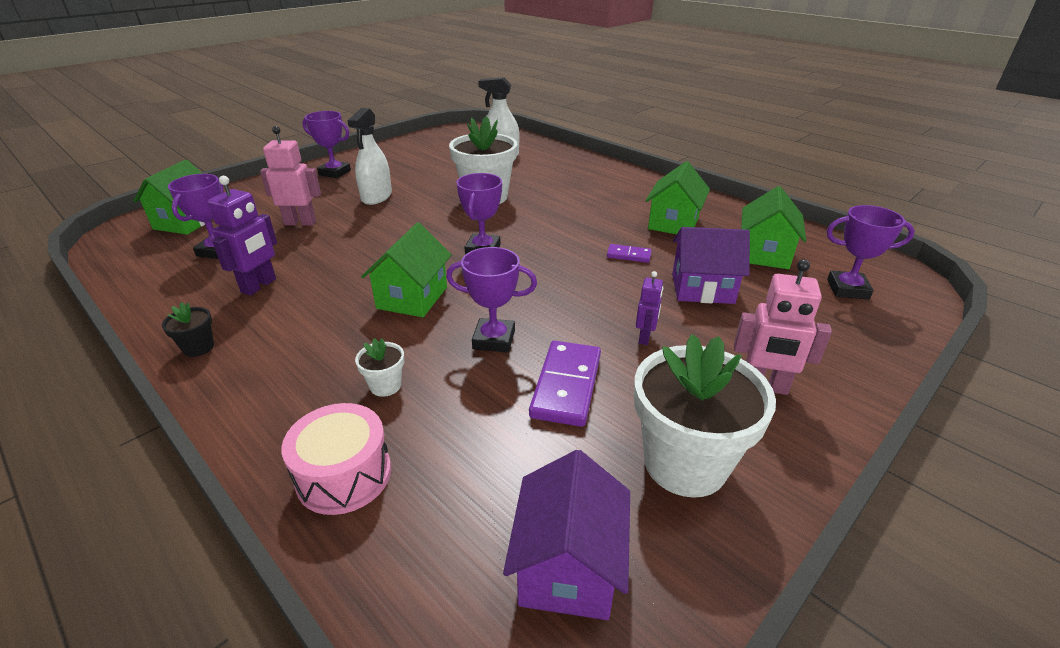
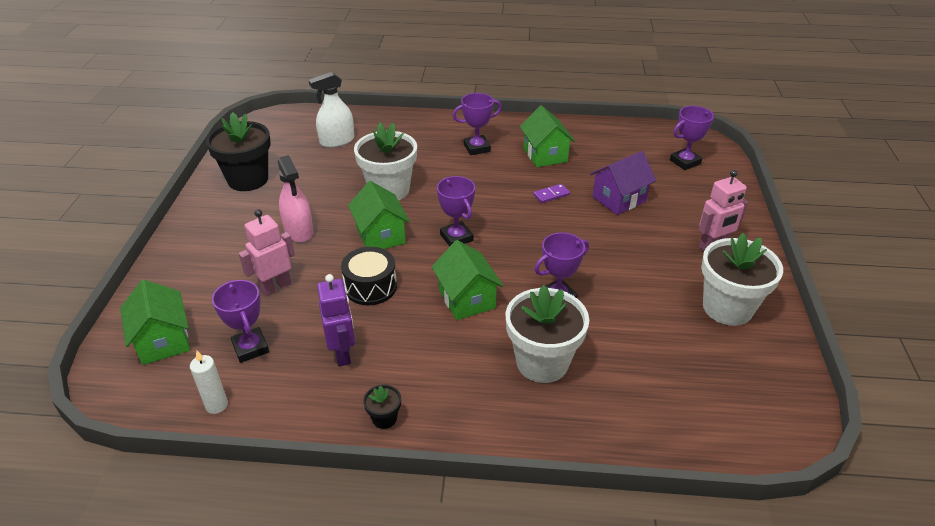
camera: 40 degrees left, 5 degrees up
(137, 274) = (216, 405): none -> white candle
(334, 173) = (215, 224): purple trophy -> purple trophy (477, 148)
(344, 475) = (597, 419): pink drum -> none
(358, 252) = (370, 287): none -> black drum
(376, 197) = (299, 231): white spray bottle -> pink spray bottle
(385, 386) = (542, 362): white flower pot -> white flower pot, size x2.30
(400, 156) = (248, 179): none -> black flower pot
(566, 385) = (631, 301): purple domino -> none
(568, 567) = (741, 385): purple house -> none
(645, 338) = (630, 249): purple robot -> none
(764, 254) = (621, 156): green house -> green house (380, 236)

